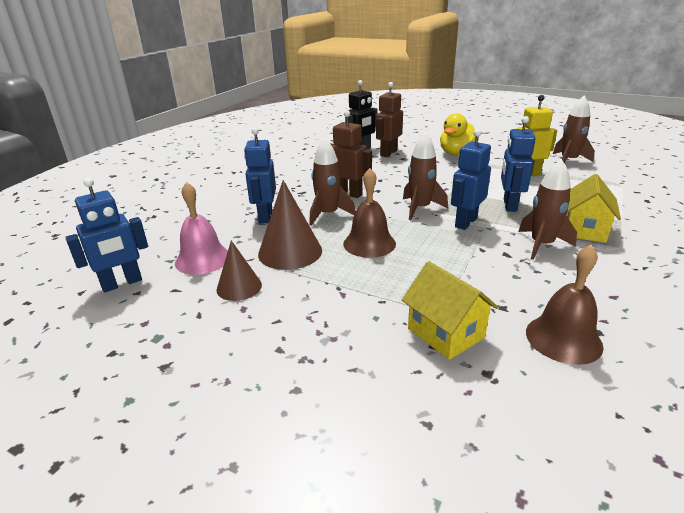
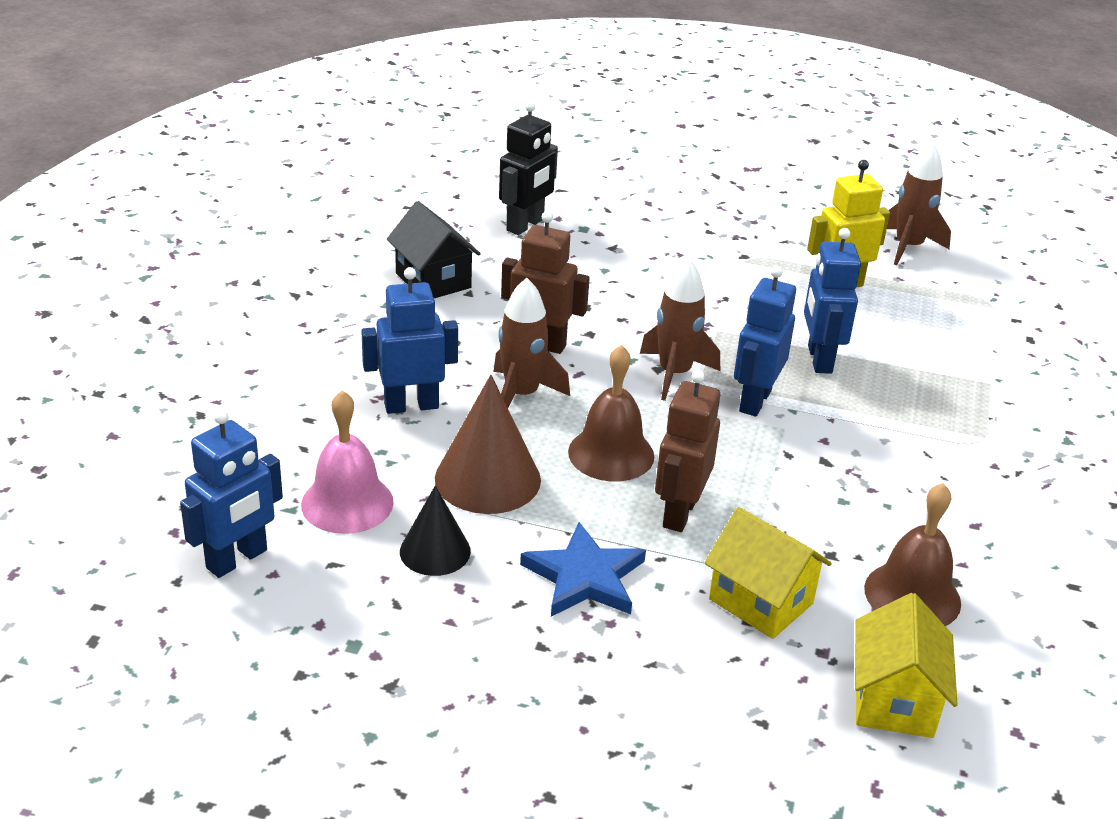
camera: 15 degrees left, 5 degrees up
(239, 287) = (435, 551): brown cone -> black cone
(265, 216) = (411, 405): blue robot -> blue robot turned 90 degrees clockwise
(304, 168) = (433, 280): none -> black house
(327, 308) = (584, 577): none -> blue star
(388, 153) = (582, 233): brown robot -> brown robot (679, 513)
(456, 153) = (710, 231): yellow duck -> none
(541, 245) = (875, 440): brown rocket -> none
(584, 230) = (936, 407): yellow house -> yellow house (894, 700)

